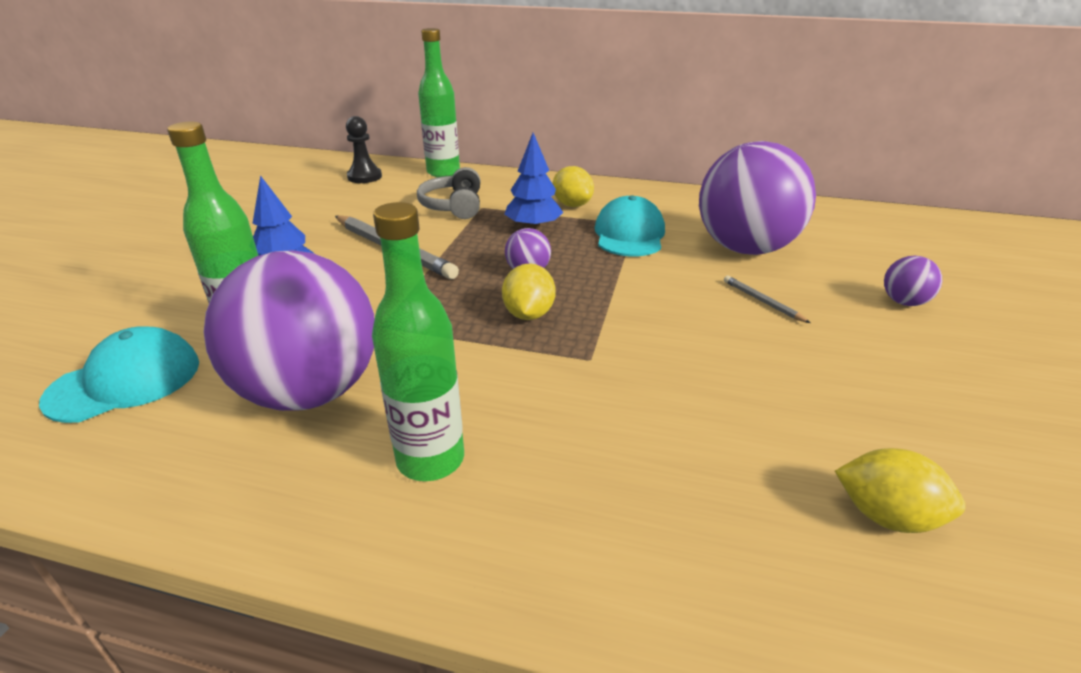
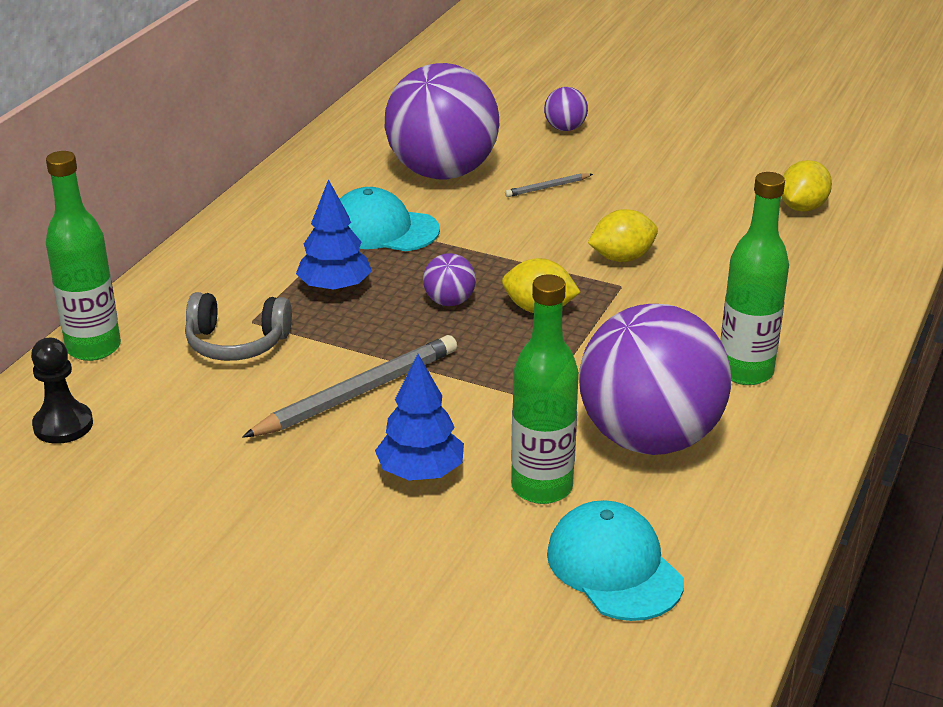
camera: 80 degrees left, 0 degrees up
(572, 205) = (280, 254): yellow lemon -> yellow lemon (622, 258)

